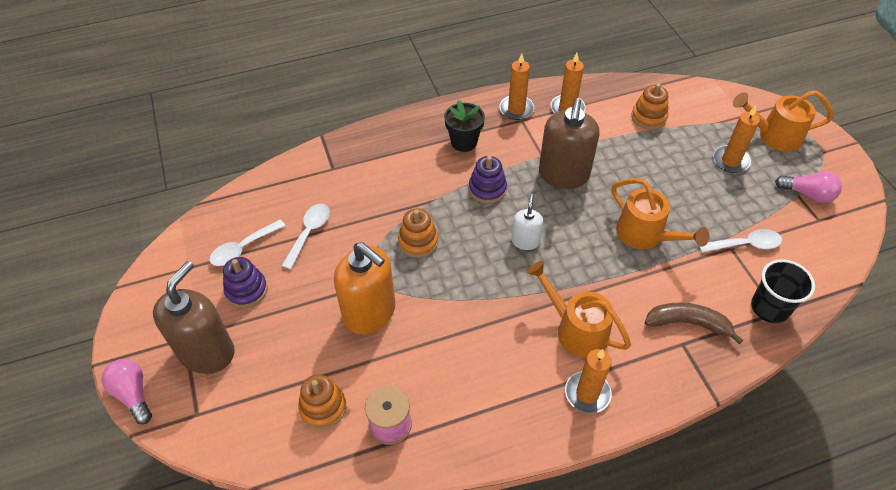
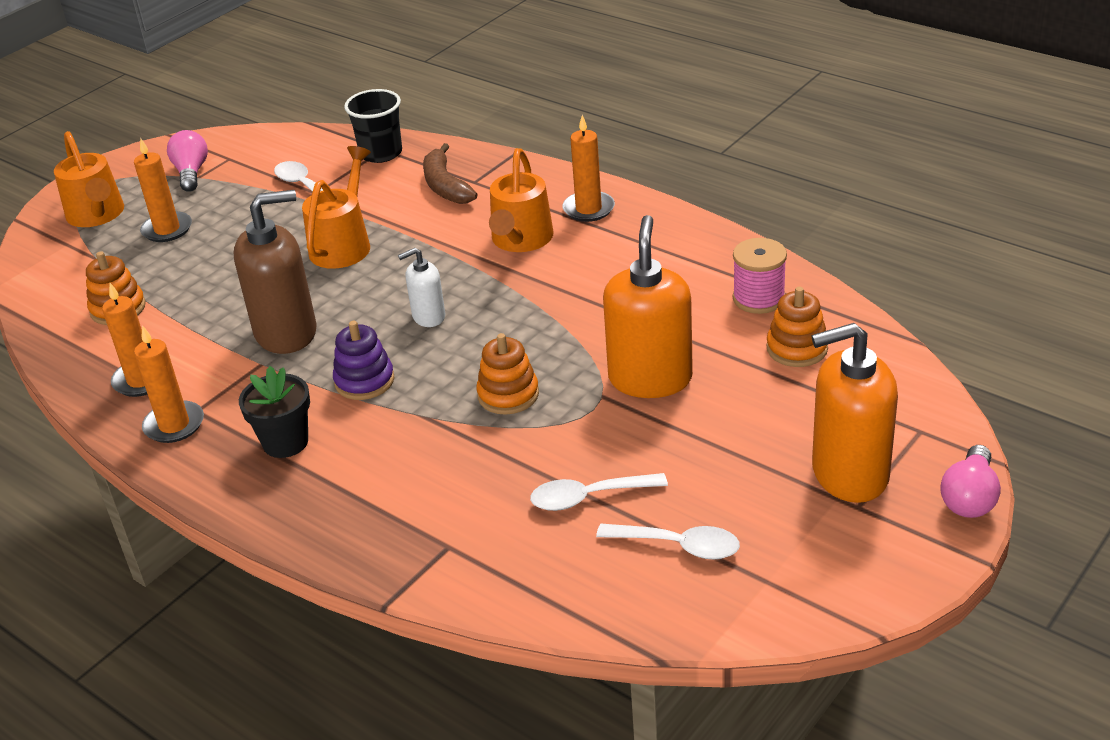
camera: 120 degrees left, 15 degrees down
(207, 352) = (849, 474): brown soap dispenser -> orange soap dispenser
(246, 290) = (735, 497): purple stacking toy -> none

